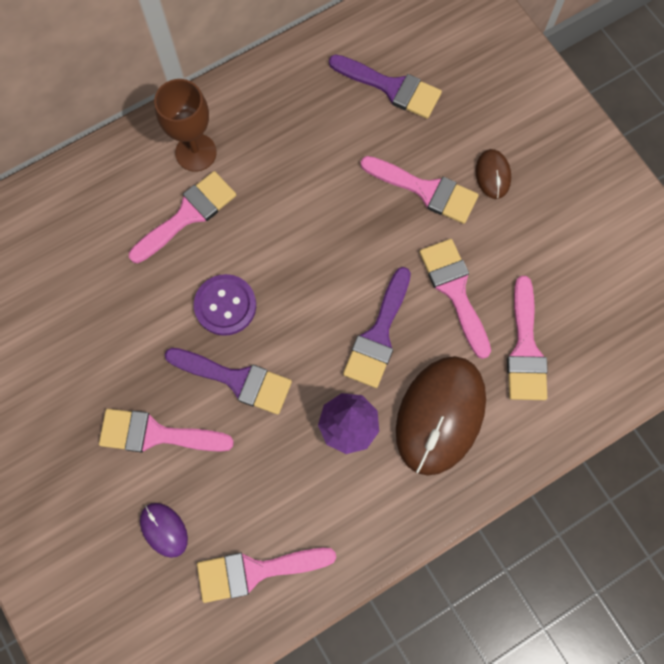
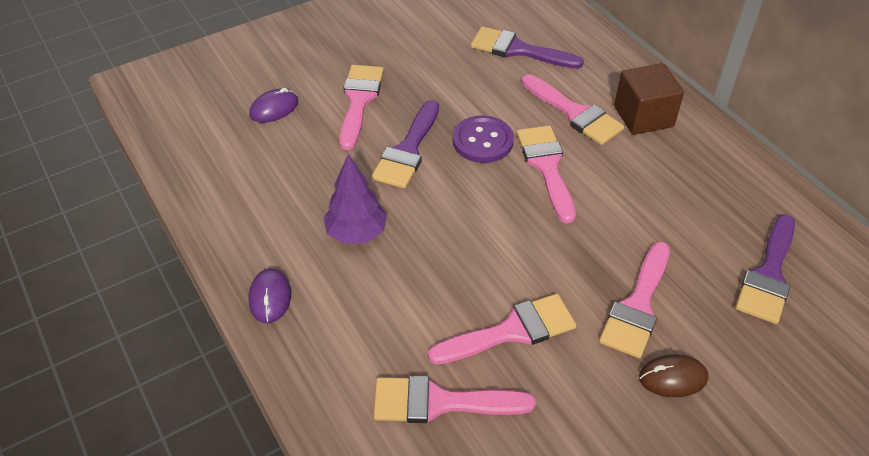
camera: 90 degrees right, 25 degrees down
(196, 152) = (643, 116): brown goblet -> brown cube
(255, 571) = (226, 167): pink brush -> pink brush (546, 166)
(378, 335) = (454, 259): purple brush -> purple brush (518, 50)
(426, 501) = (270, 297): none -> purple mouse
(440, 415) = (362, 312): brown mouse -> none

